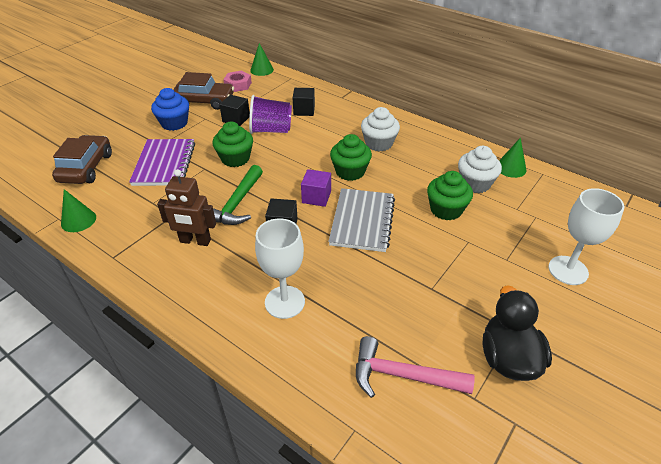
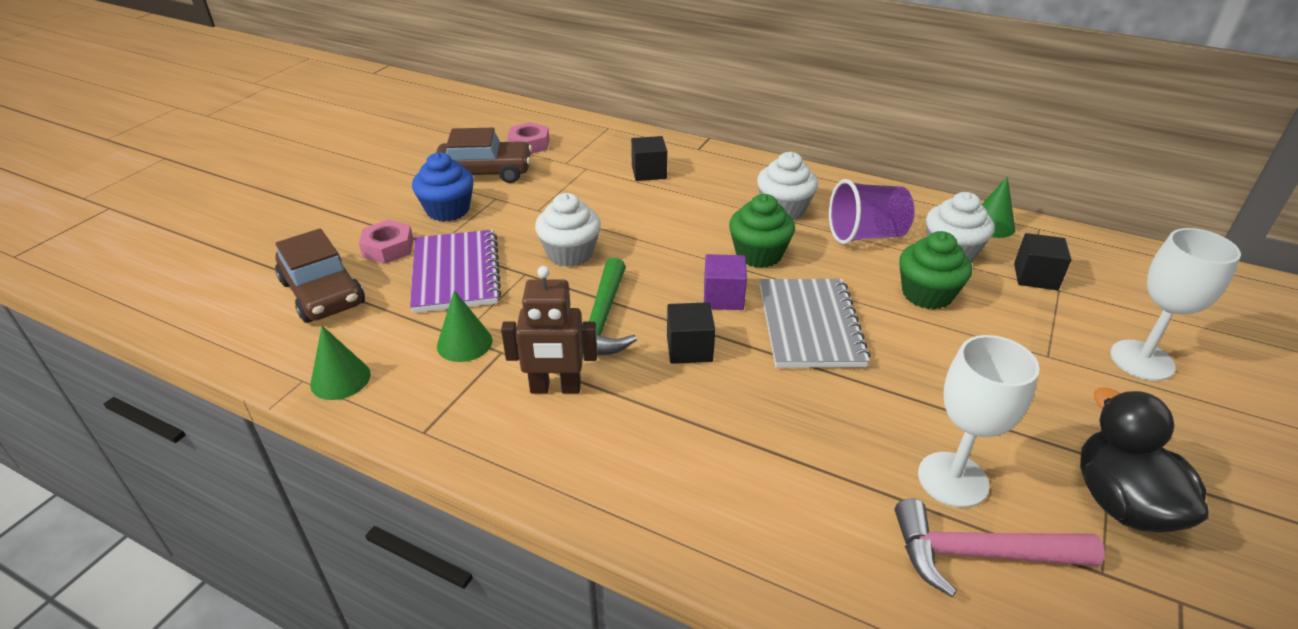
camera: 10 degrees left, 5 degrees down
(86, 168) = (323, 293): brown car -> brown car turned 150 degrees clockwise
(132, 144) = (388, 248): none -> pink nut
(235, 158) = (570, 253): green cupcake -> white cupcake
(236, 119) = (547, 194): black cube -> black cube (1035, 277)
(262, 70) = (558, 120): green cone -> green cone (464, 343)
(271, 130) = (609, 206): purple cup -> purple cup (866, 235)
(284, 302) = (743, 465): white goblet -> white goblet (952, 479)

